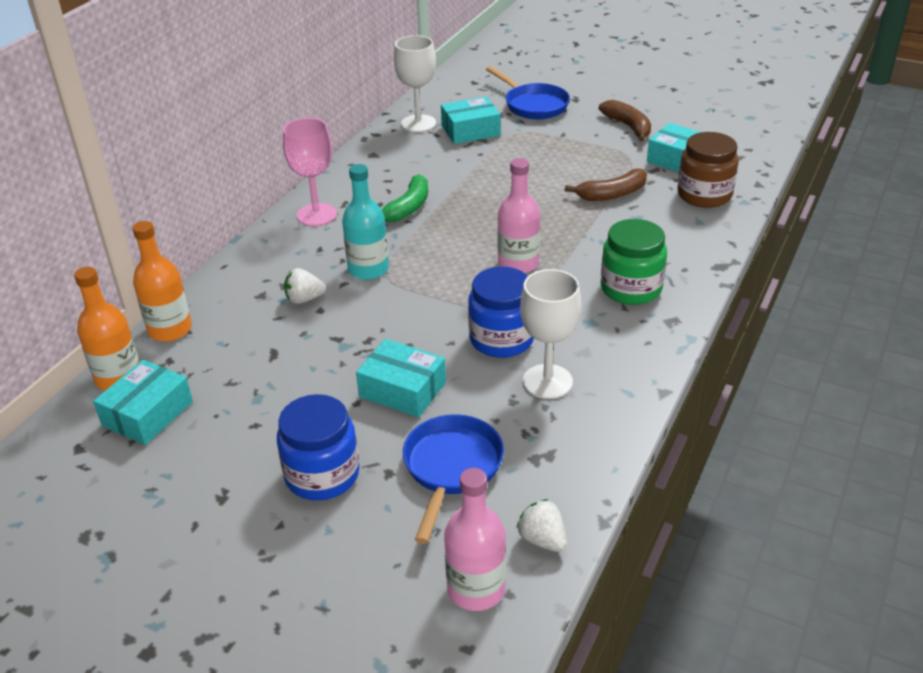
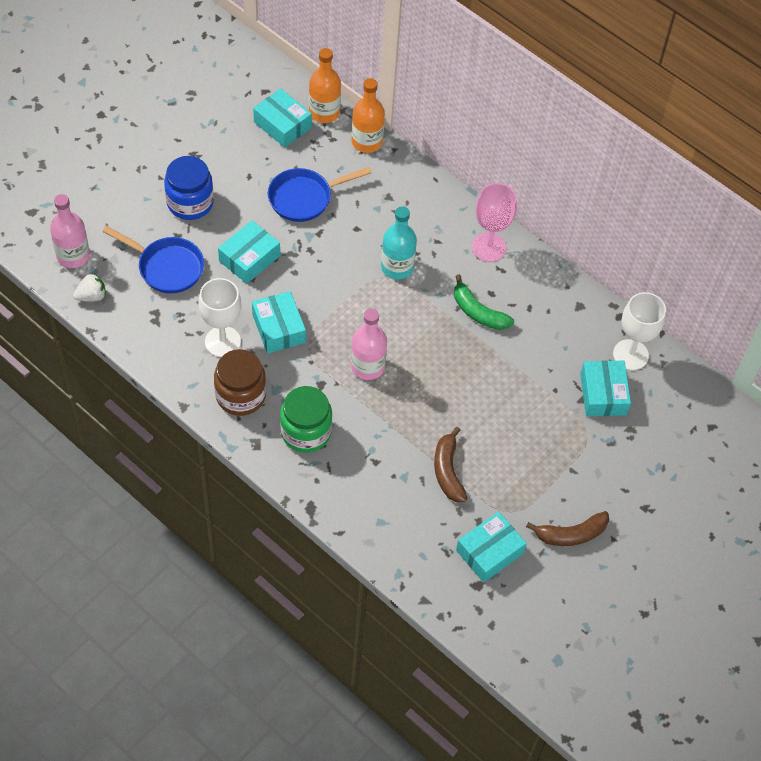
camera: 100 degrees right, 20 degrees up
(304, 299) = (373, 221): white strawberry -> none
(501, 339) = (279, 328): blue jar -> turquoise box
(533, 105) = (642, 465): blue pan -> blue pan (304, 198)
(704, 195) = (421, 545): brown jar -> brown jar (240, 395)

